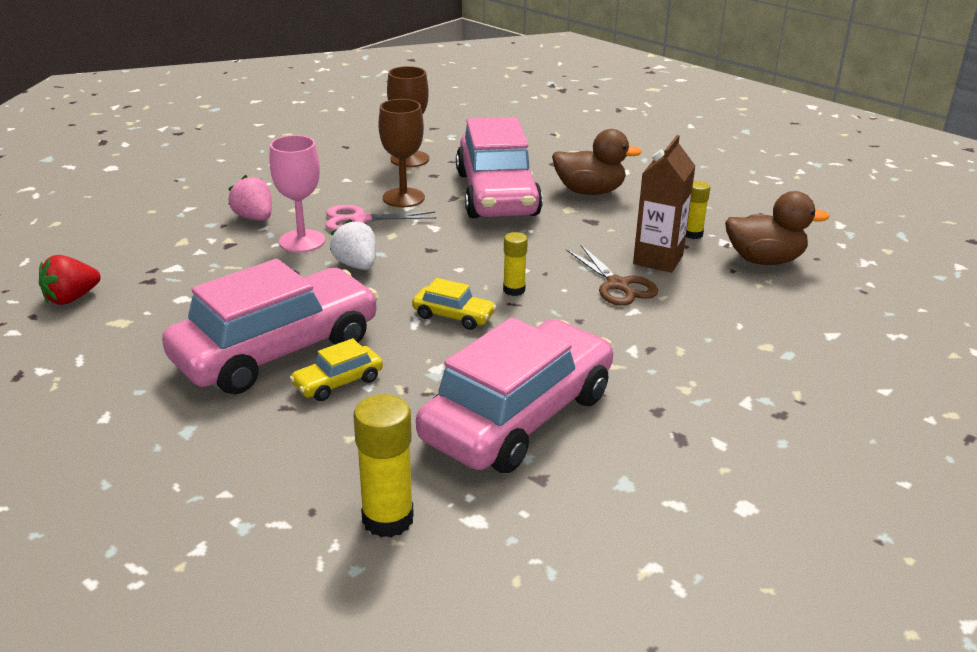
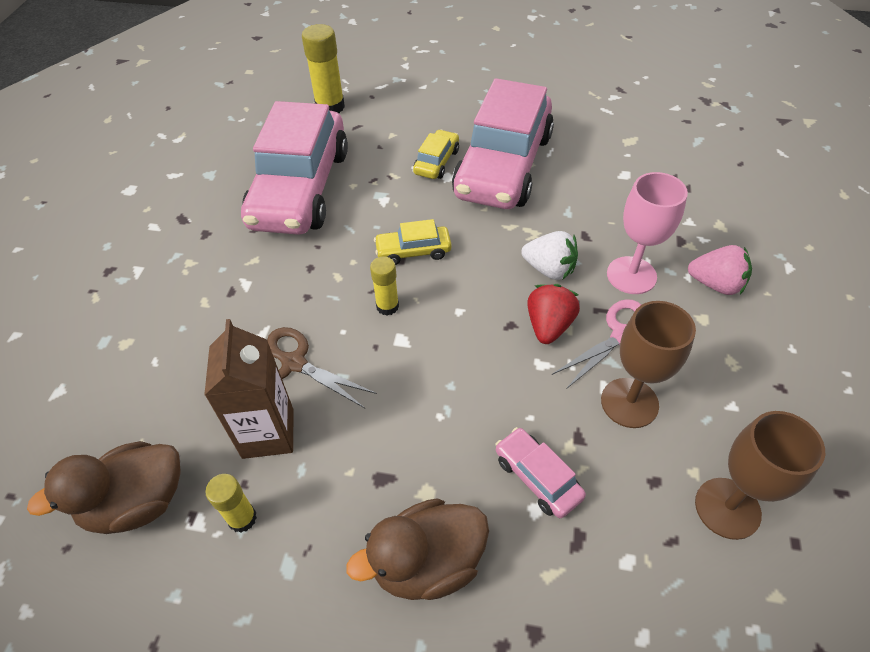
camera: 150 degrees right, 20 degrees up
(71, 298) = (691, 141): red strawberry -> red strawberry (548, 326)
(497, 194) = (537, 477): pink car -> pink car, size x0.42

